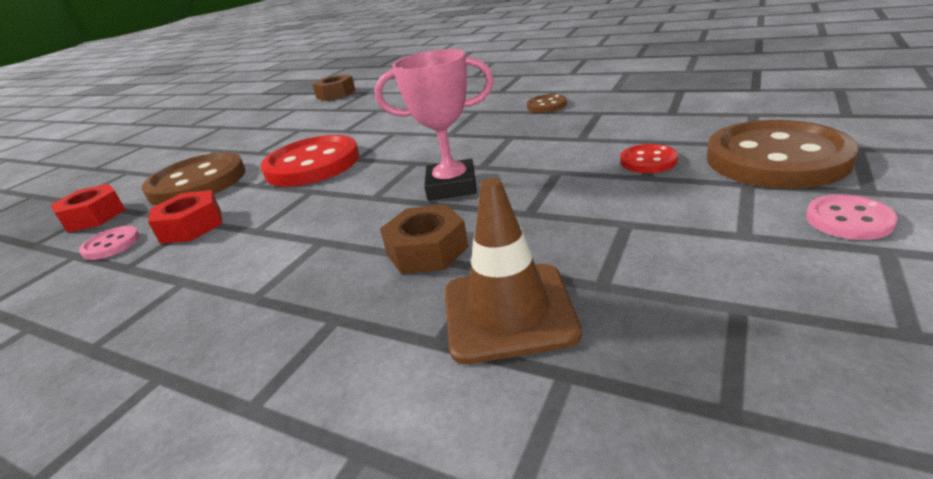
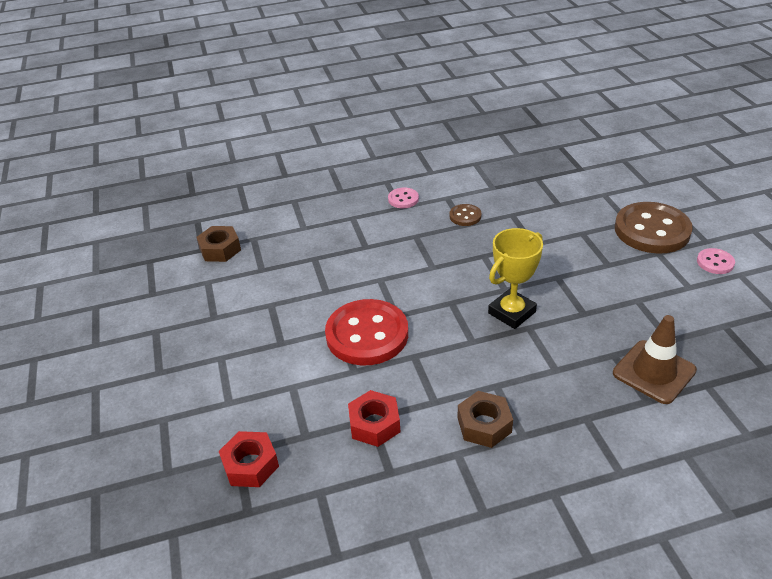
camera: 45 degrees left, 10 degrees up
(111, 245) = (335, 469): pink button -> pink button (403, 199)
(197, 182) = (286, 393): brown button -> none
(427, 250) = (569, 361): brown nut -> brown nut (484, 425)
(451, 186) = (512, 312): pink trophy -> yellow trophy
(648, 161) = (595, 252): red button -> none

